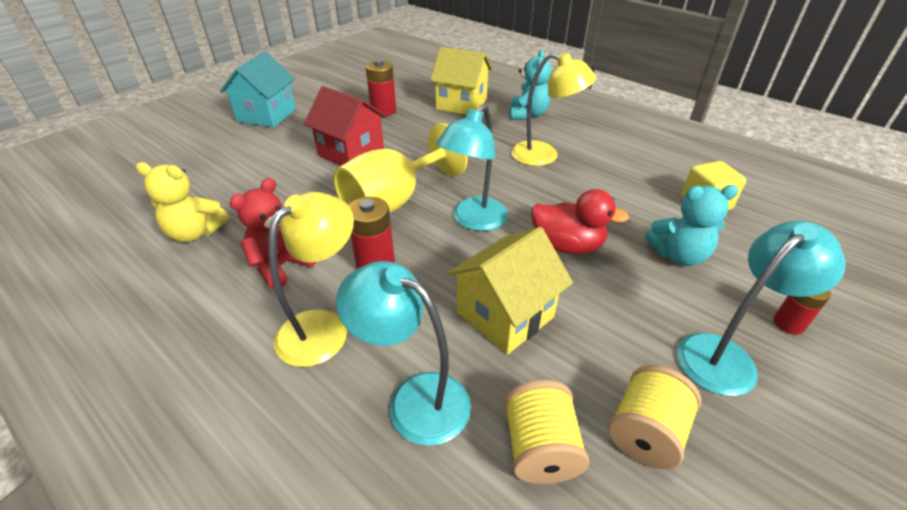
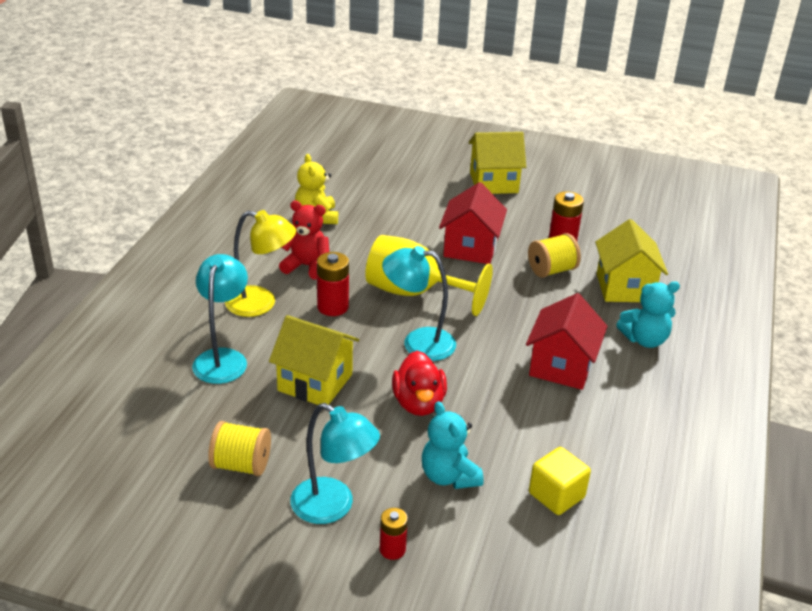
camera: 65 degrees right, 5 degrees down
(266, 115) = (494, 182): turquoise house -> yellow house
(540, 448) = (210, 418): yellow spool -> yellow spool (551, 270)
(544, 156) = (561, 366): yellow lamp -> red house

